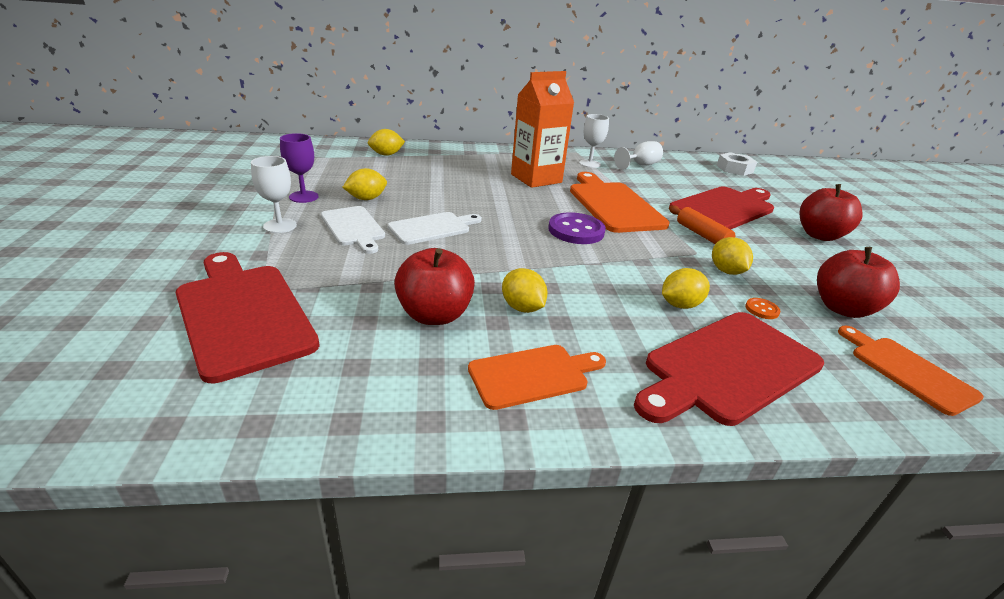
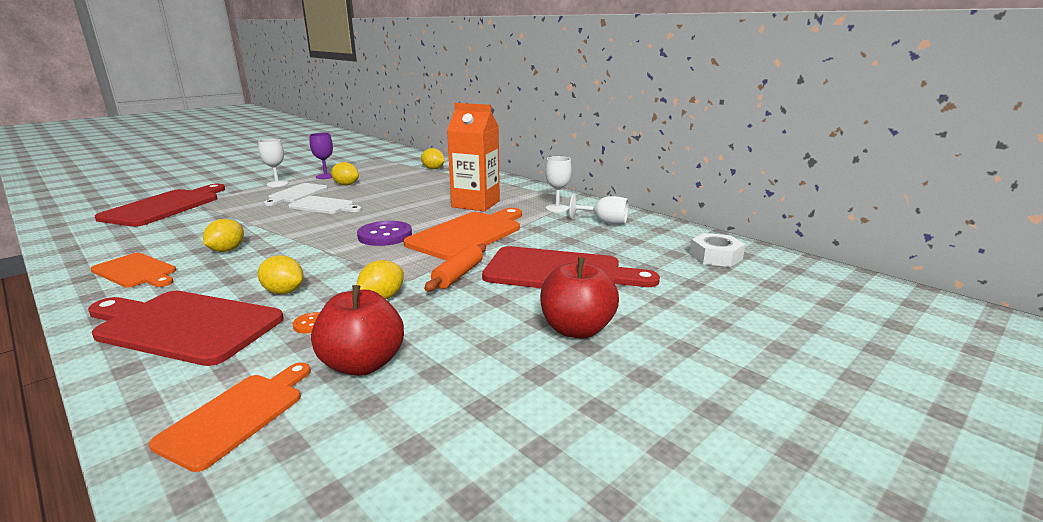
camera: 55 degrees right, 10 degrees down
(434, 315) = (196, 235): red apple -> none

